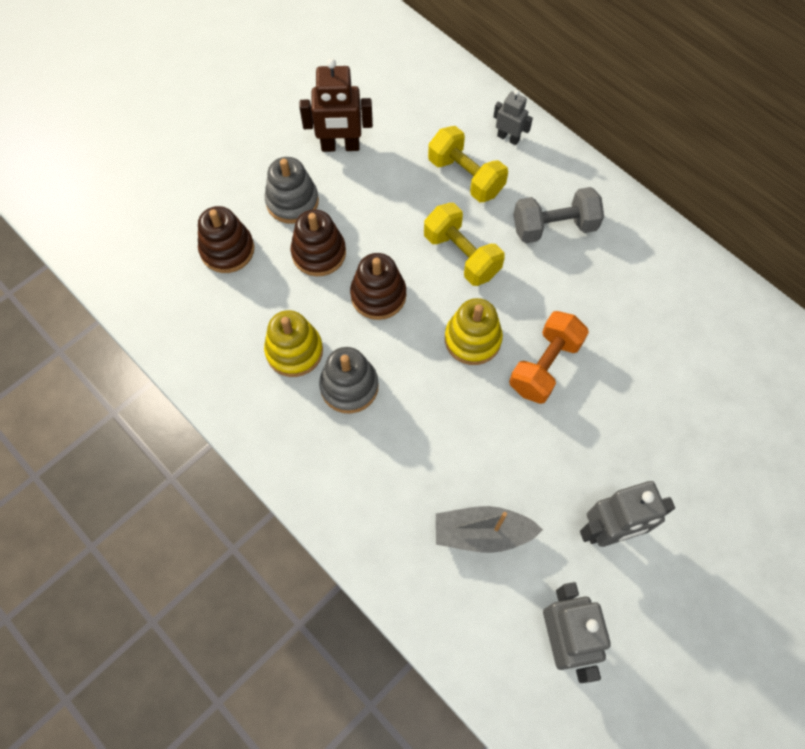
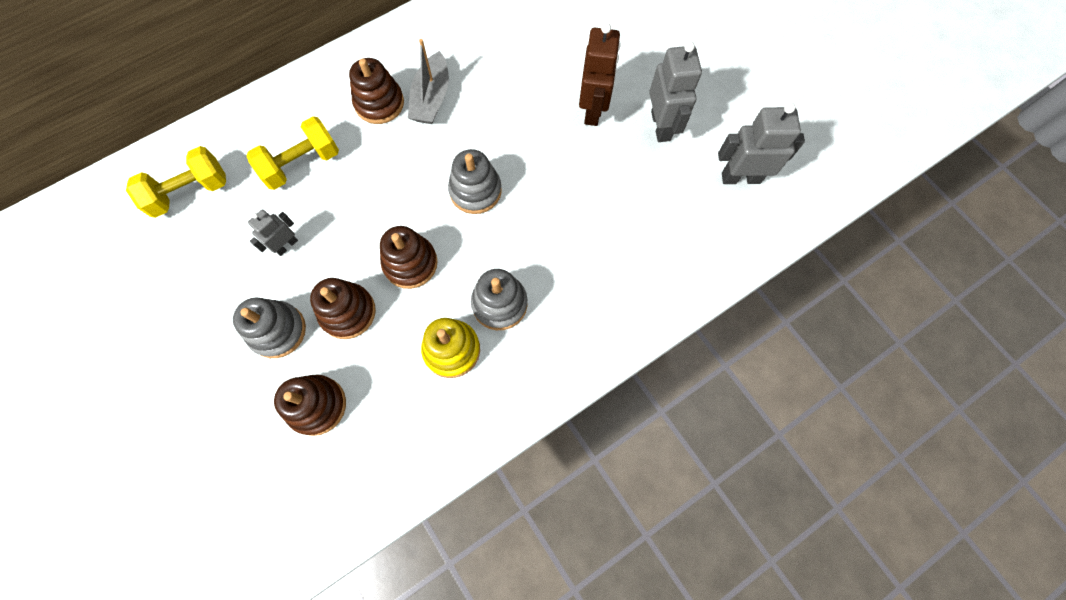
camera: 80 degrees left, 5 degrees up
(340, 146) = (225, 273): brown robot -> brown robot (593, 110)
(461, 255) = (387, 184): yellow dumbbell -> yellow dumbbell (190, 192)
(472, 339) = (475, 191): yellow stacking toy -> grey stacking toy
(482, 533) = (652, 217): grey boat -> grey boat (431, 98)
(508, 138) = (270, 119): grey robot -> grey robot (286, 245)
(545, 366) = (513, 140): orange dumbbell -> none
(554, 227) = (379, 103): grey dumbbell -> brown stacking toy

